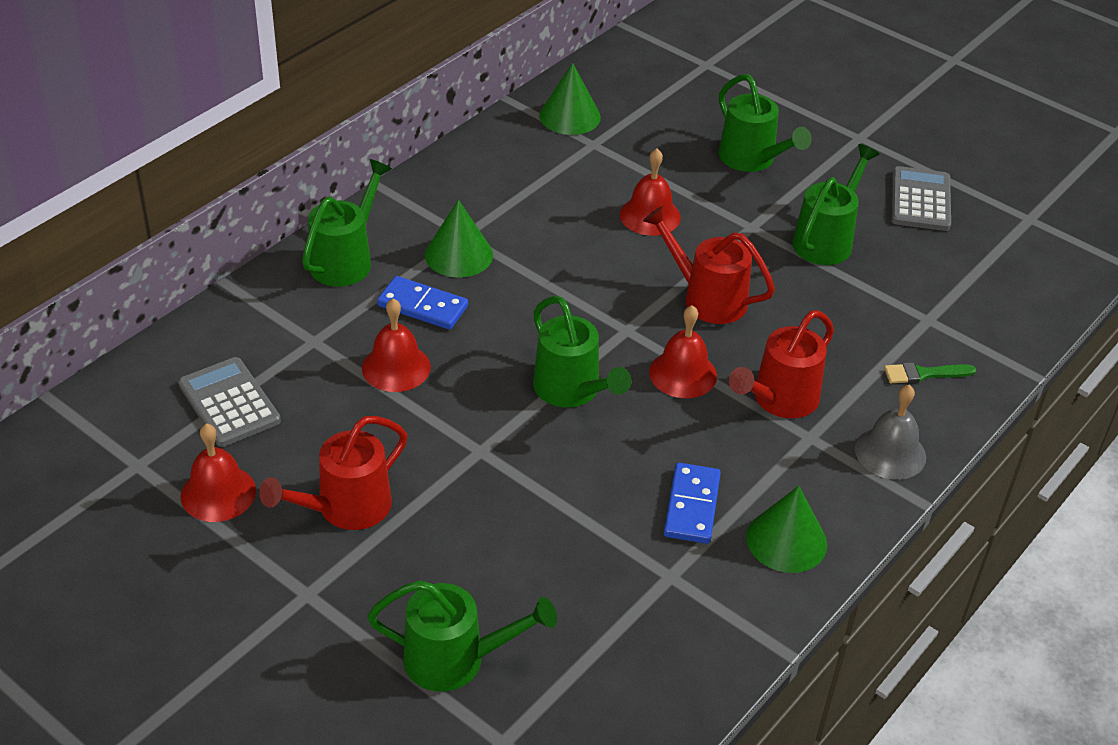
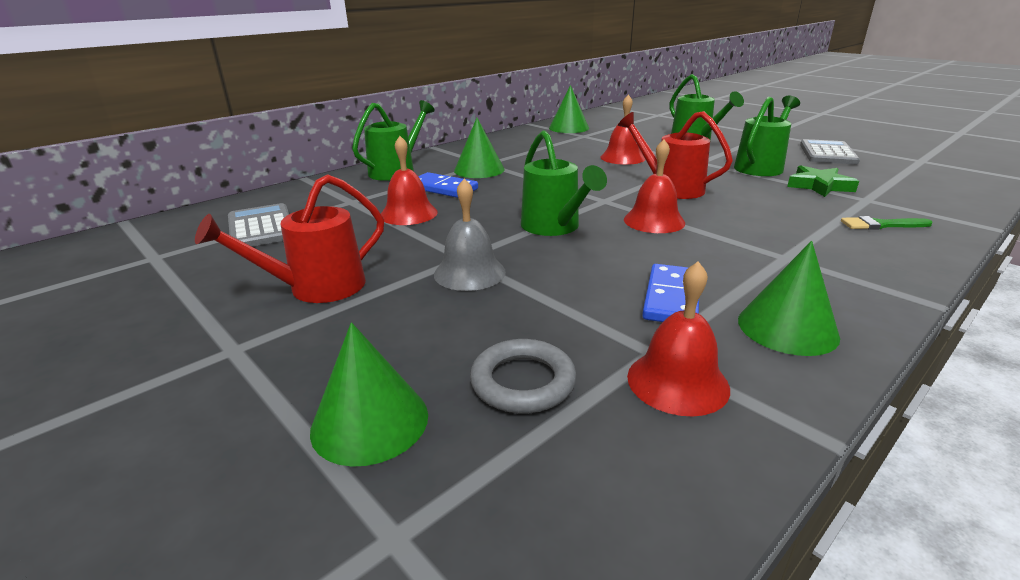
camera: 10 degrees right, 15 degrees down
(218, 493) = (207, 275): red bell -> red bell (677, 382)
(456, 659) = (370, 421): green watering can -> green cone
(566, 614) = (523, 382): none -> grey ring
(779, 400) = (747, 236): red watering can -> none
(884, 289) = (819, 186): none -> green star
(890, 453) = (876, 269): grey bell -> grey bell (469, 273)

